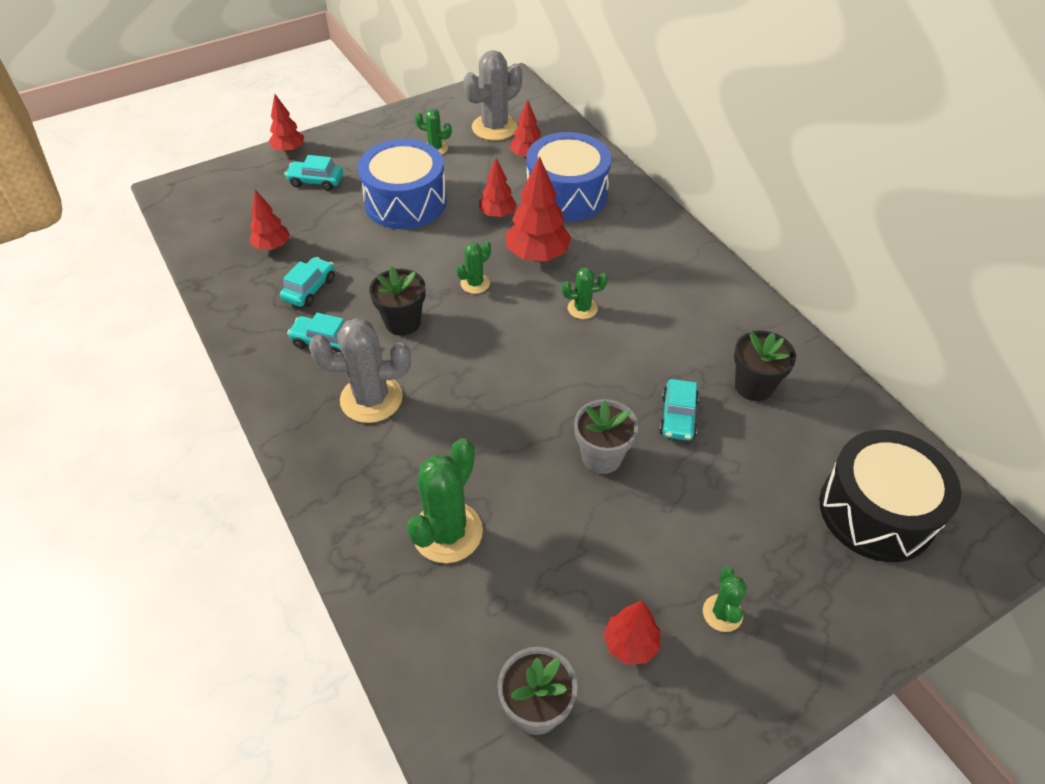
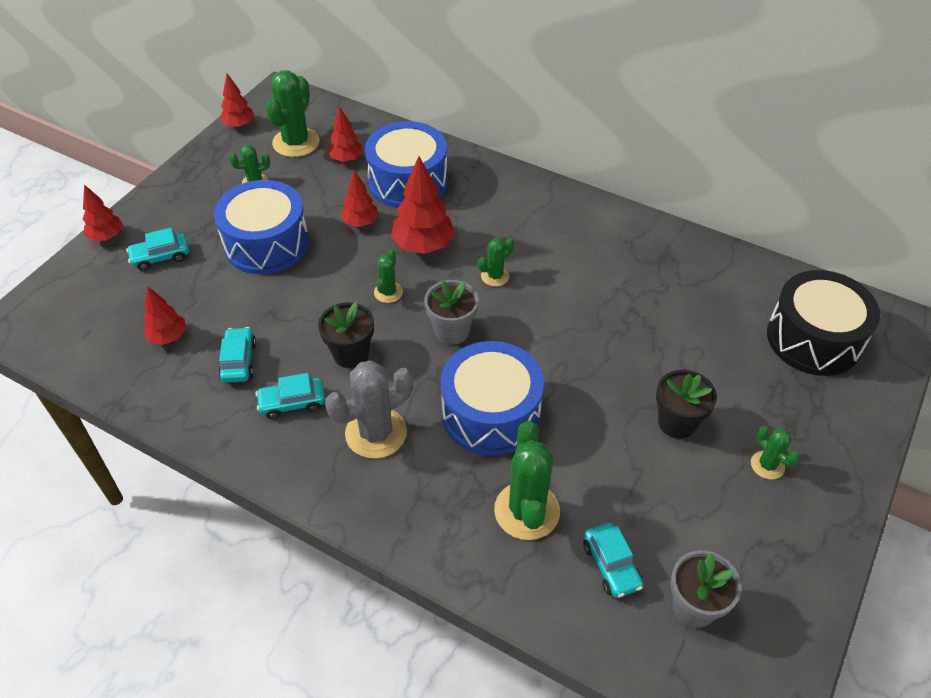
camera: 30 degrees left, 0 degrees up
(483, 429) = (491, 413): none -> blue drum
(494, 127) = (296, 142): grey cactus -> green cactus
(601, 457) = (599, 391): grey flower pot -> grey flower pot (452, 331)
(630, 644) = (723, 522): red tree -> red tree (239, 125)
(678, 417) = (632, 332): turquoise car -> turquoise car (611, 565)
(753, 386) = (669, 283): black flower pot -> black flower pot (677, 422)

